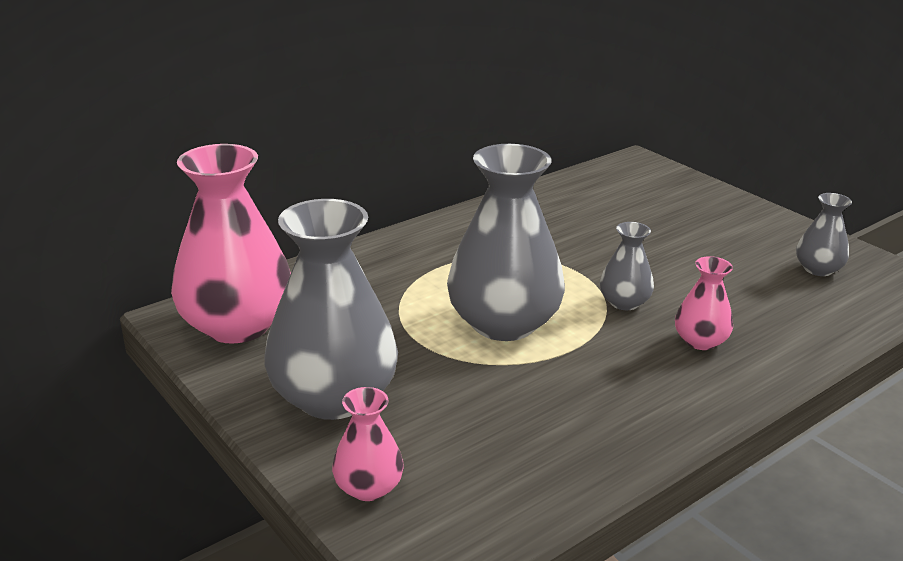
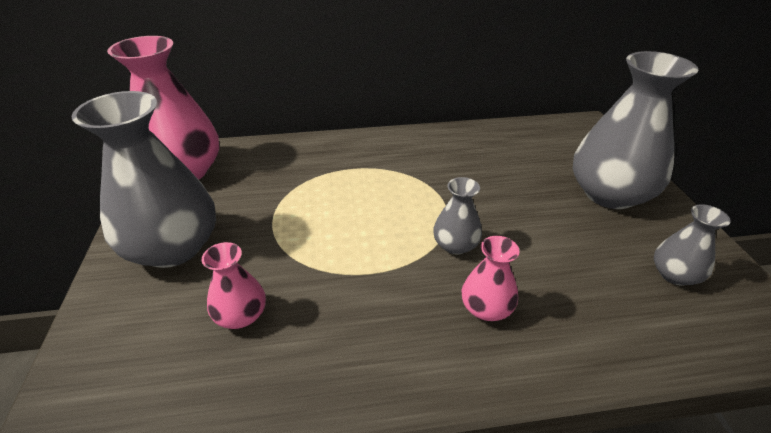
camera: 30 degrees right, 10 degrees up
(368, 487) = (107, 334): pink vase -> pink vase (241, 315)
(503, 323) = (344, 230): grey vase -> grey vase (609, 194)

